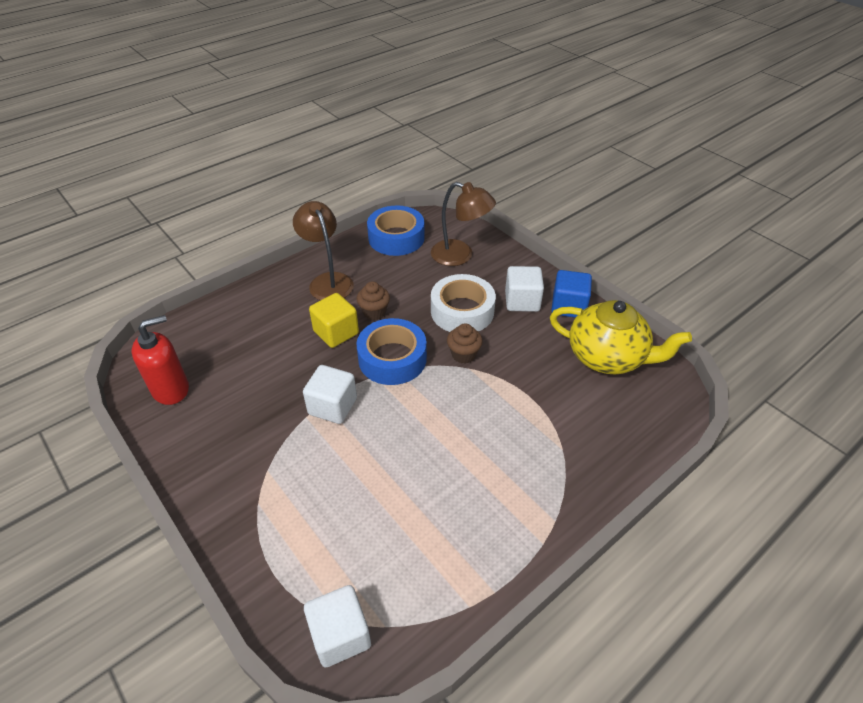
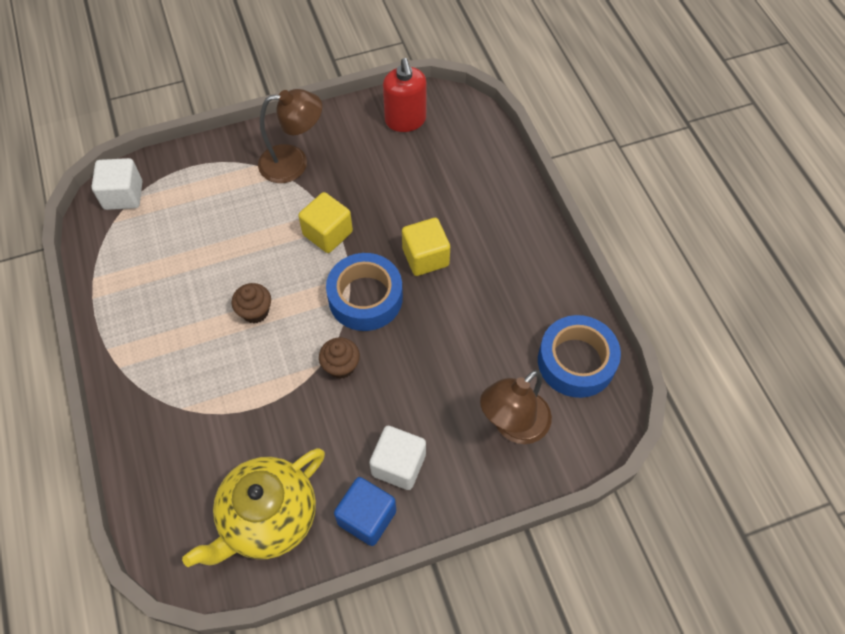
camera: 110 degrees right, 15 degrees up
(328, 281) = (513, 267): brown lamp -> brown lamp (294, 163)
(332, 406) = (327, 233): white cube -> yellow cube
(374, 312) = (443, 300): brown cupcake -> brown cupcake (255, 312)
(462, 311) = (408, 389): white tape -> none

